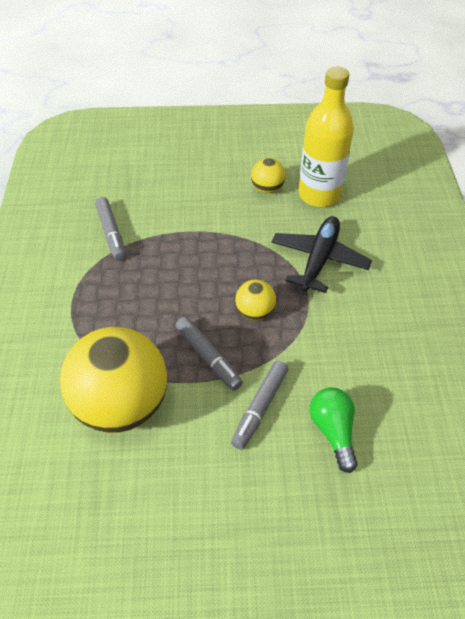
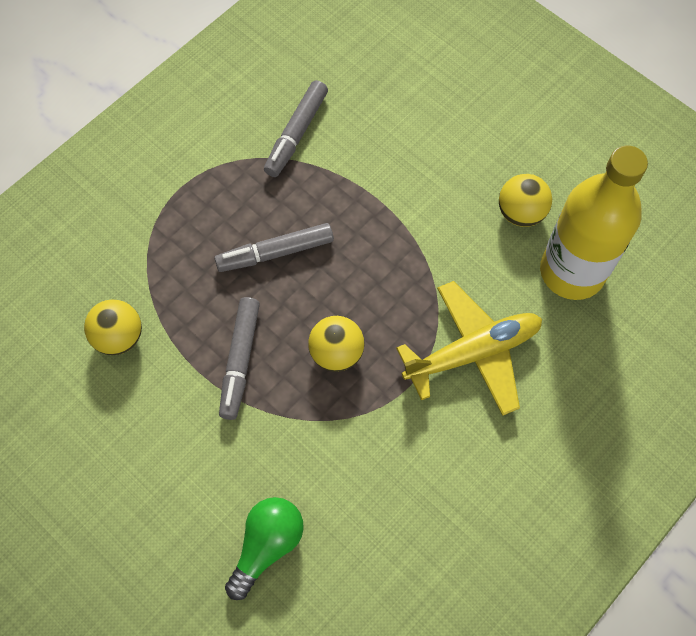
camera: 45 degrees right, 15 degrees up
(122, 404) = (119, 337): yellow ball -> yellow ball, size x0.45
(260, 408) = (229, 457): grey marker -> grey marker (275, 253)
(319, 259) = (473, 352): black plane -> yellow plane

